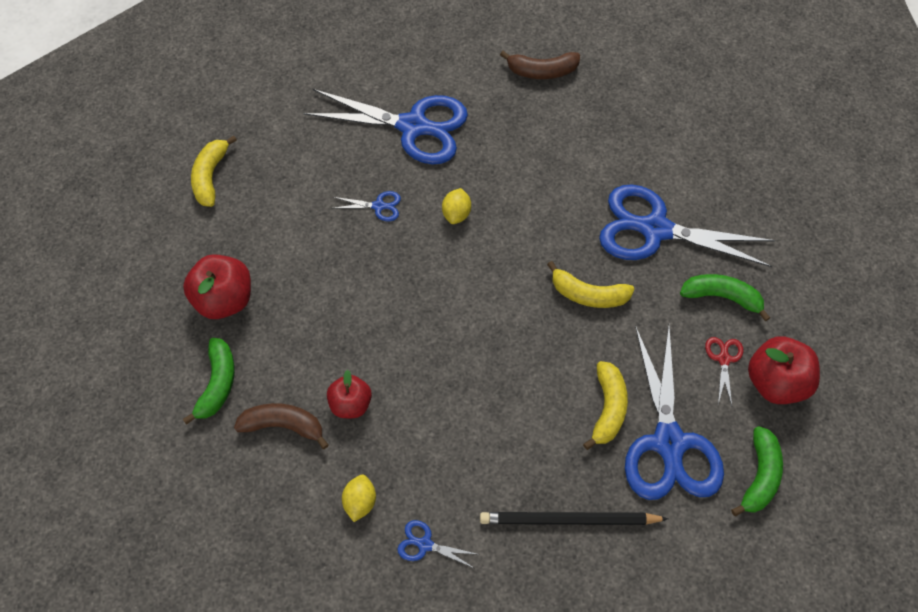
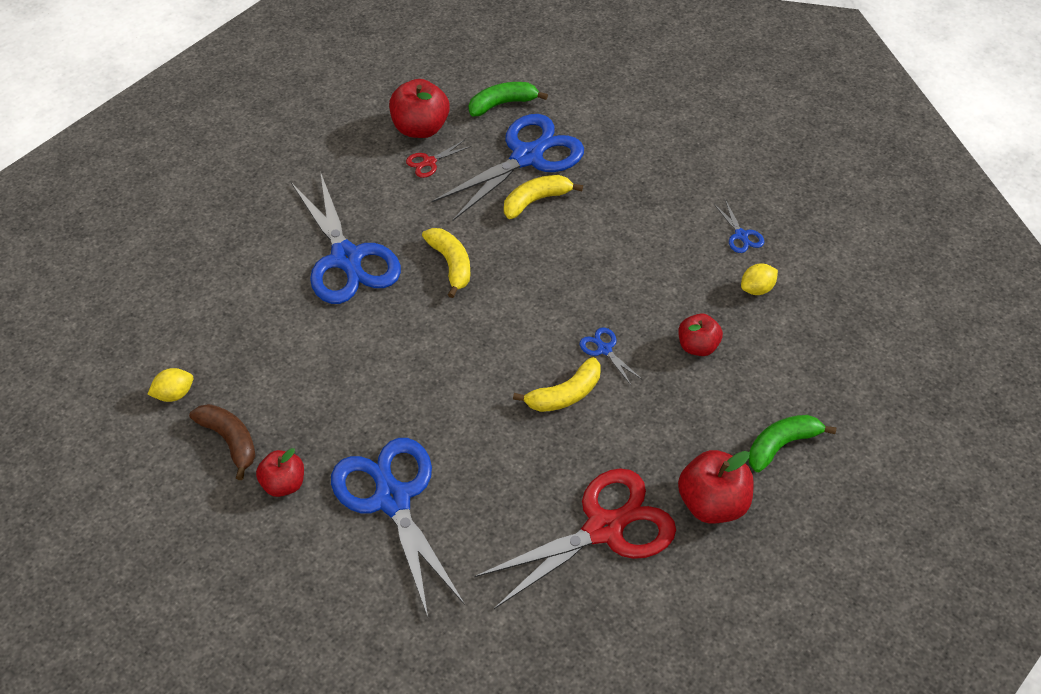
camera: 130 degrees left, 10 degrees down
(210, 176) = (612, 628): yellow banana -> yellow banana (565, 394)
(274, 222) = (604, 529): none -> red scissors
(283, 425) = (760, 375): brown banana -> none
(378, 206) = (507, 460): blue scissors -> blue scissors (604, 349)
(456, 214) = (458, 397): yellow lemon -> yellow lemon (174, 394)
(481, 79) = (283, 484): none -> red apple
(568, 520) = (639, 175): black pencil -> none
(722, 297) = (374, 189): green banana -> none

